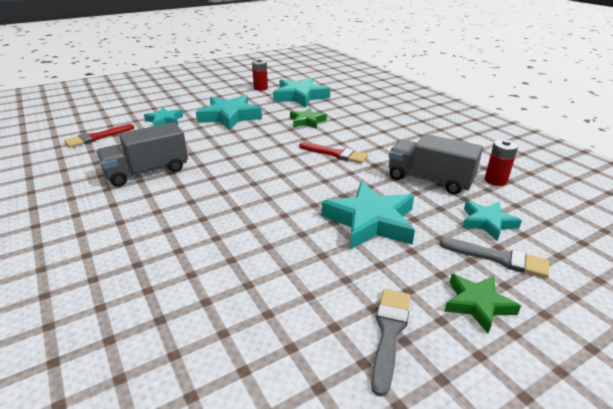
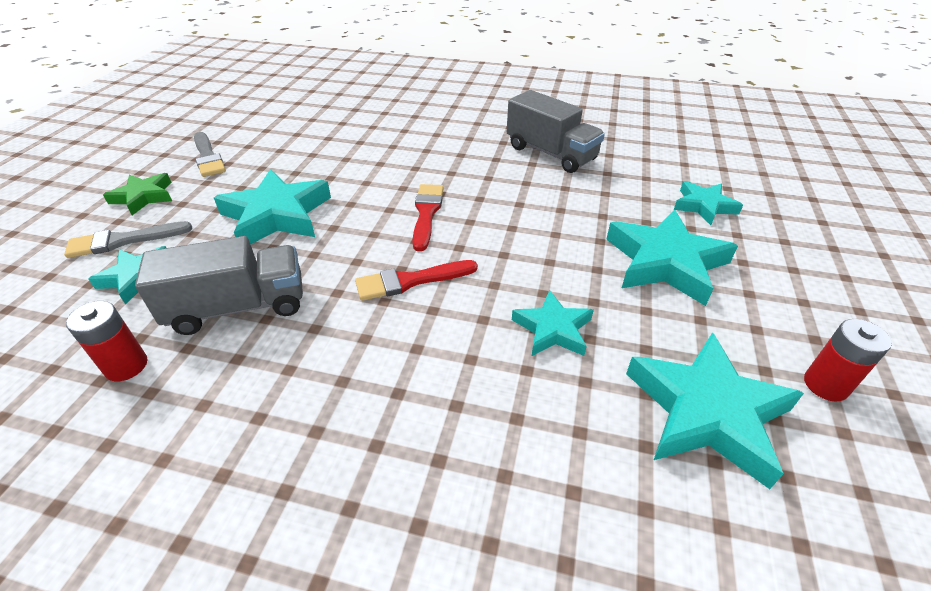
camera: 135 degrees right, 10 degrees up
(97, 137) = (686, 153): red brush -> red brush (426, 213)
(147, 172) = (550, 153): grey truck -> grey truck turned 120 degrees clockwise
(307, 121) = (553, 329): green star -> turquoise star

